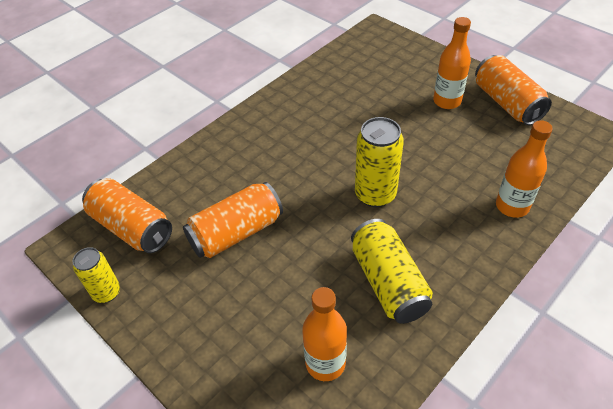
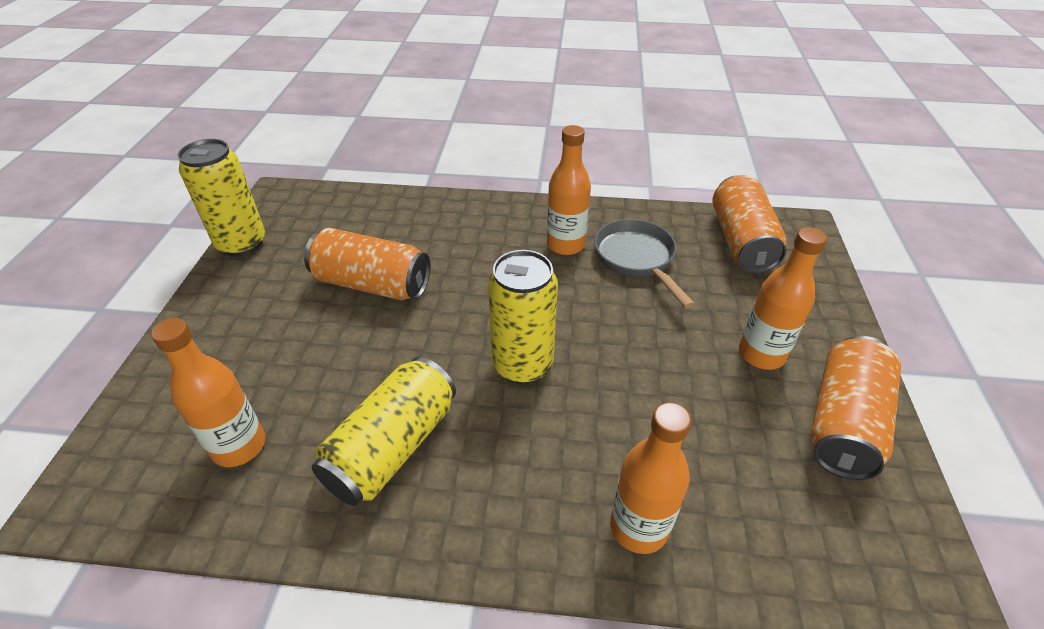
camera: 50 degrees right, 5 degrees down
(106, 292) = (242, 244): yellow can -> yellow can, size x1.60
(132, 228) = (326, 217): orange can -> orange can (741, 241)
(295, 124) = (565, 245): none -> orange bottle
(337, 102) = (636, 259): none -> grey pan

